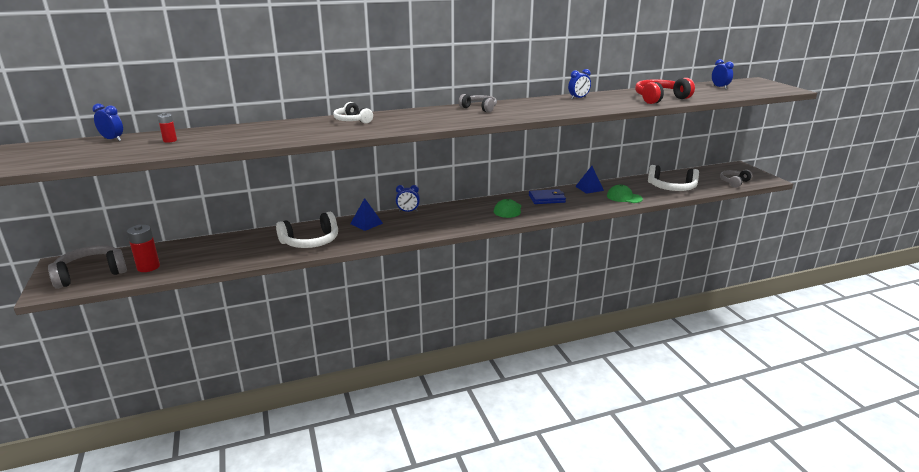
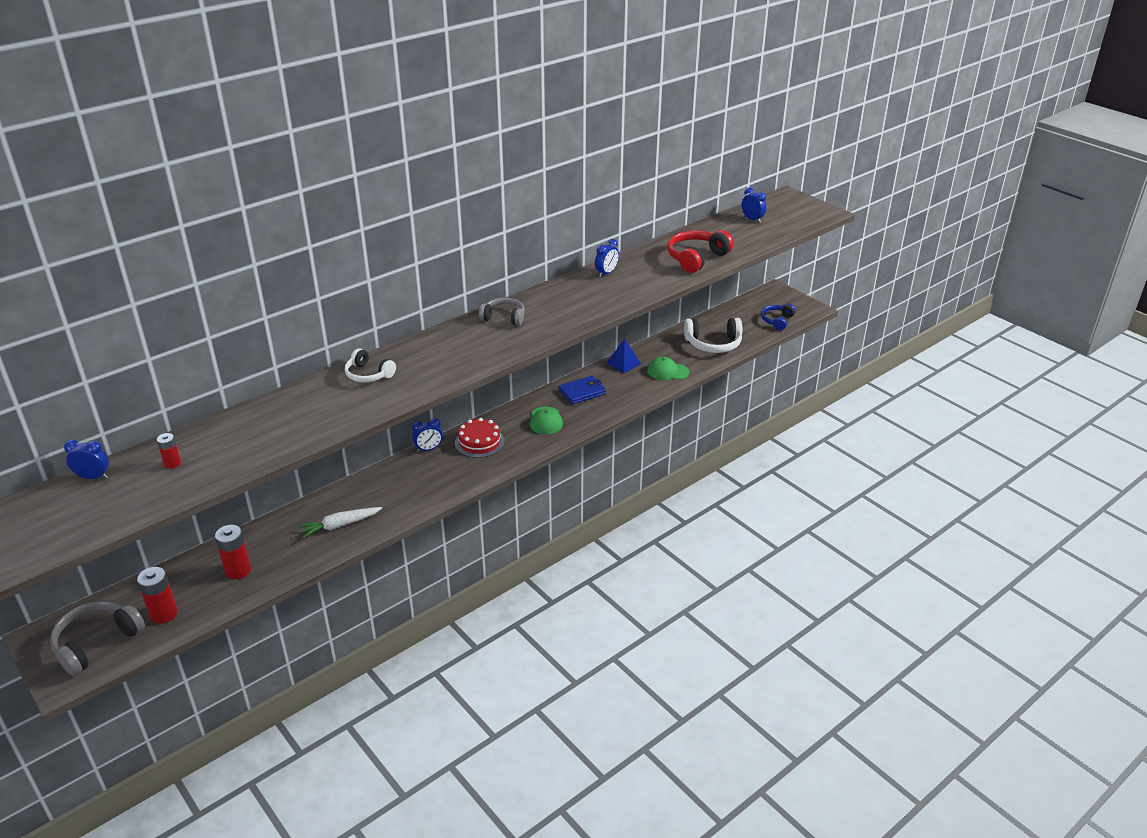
camera: 20 degrees left, 10 degrees up
(219, 253) = (238, 570): none -> red battery
(311, 241) = (340, 525): white headphones -> white carrot
(366, 223) = (389, 480): blue pyramid -> none
(448, 213) = (479, 442): none -> red cake
(734, 182) = (777, 321): grey headphones -> blue headphones

